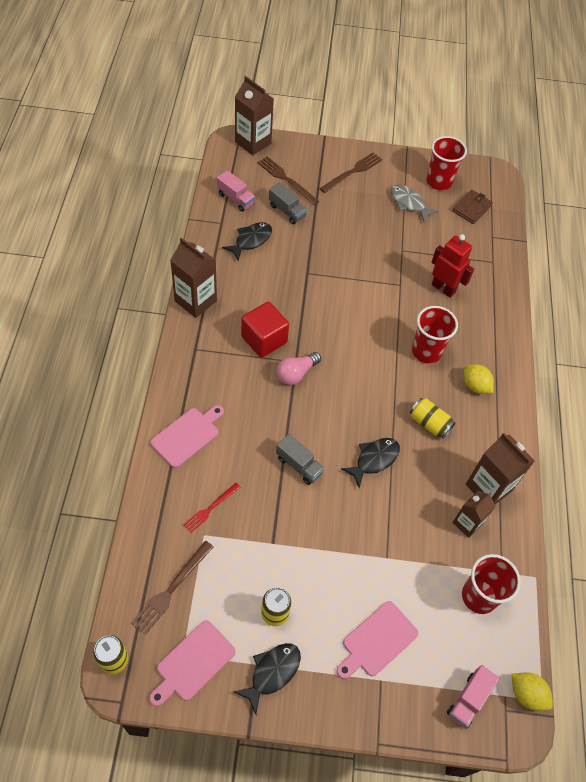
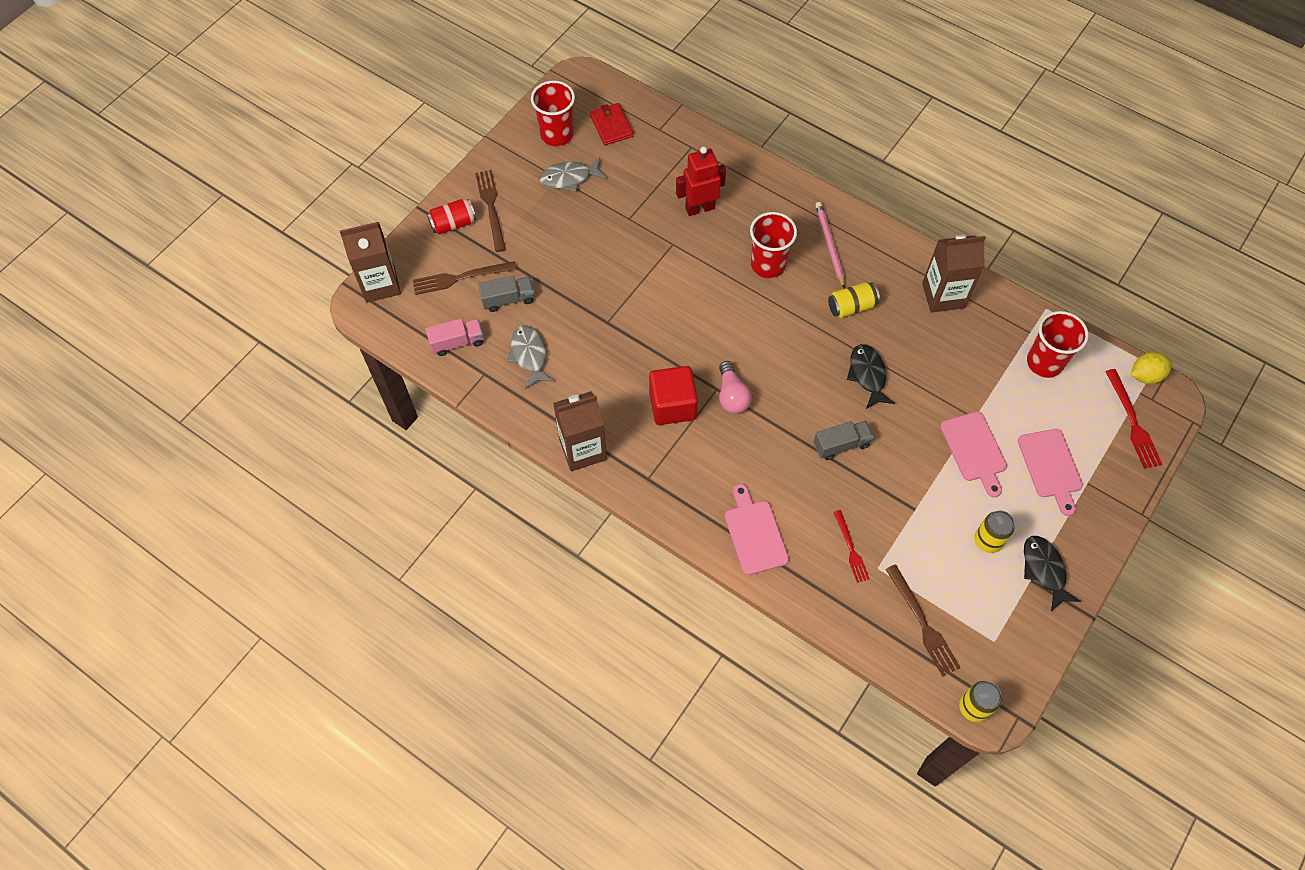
camera: 55 degrees left, 5 degrees up
(193, 663) = (1006, 636): pink cutting board -> pink cutting board (974, 450)
(251, 240) = (529, 355): black fish -> grey fish
(325, 158) = (453, 224): none -> red can
(467, 523) = (970, 333): brown carton -> none
(469, 700) = (1132, 422): pink truck -> red fork
(471, 208) = (611, 126): brown wallet -> red wallet
(475, 386) = (829, 245): yellow lemon -> pink pencil

